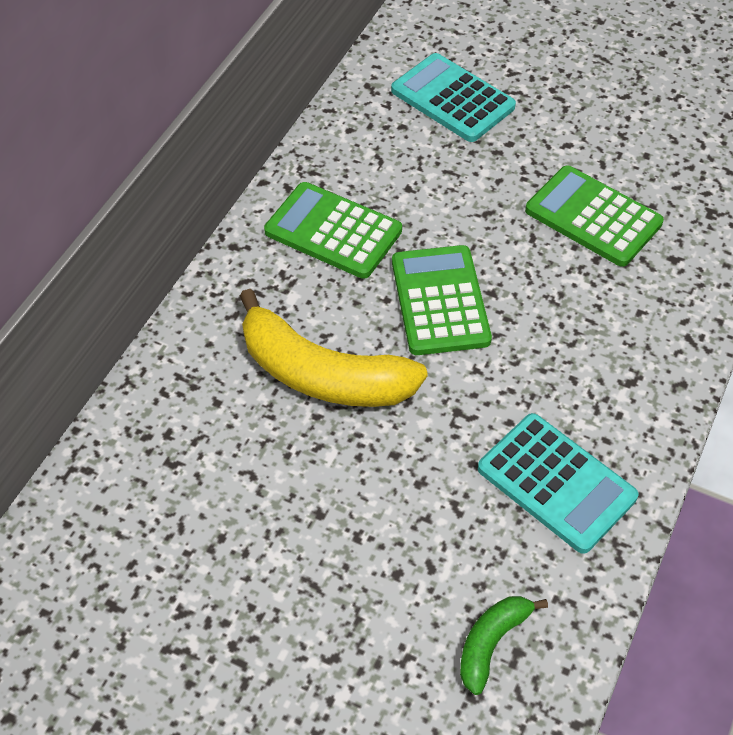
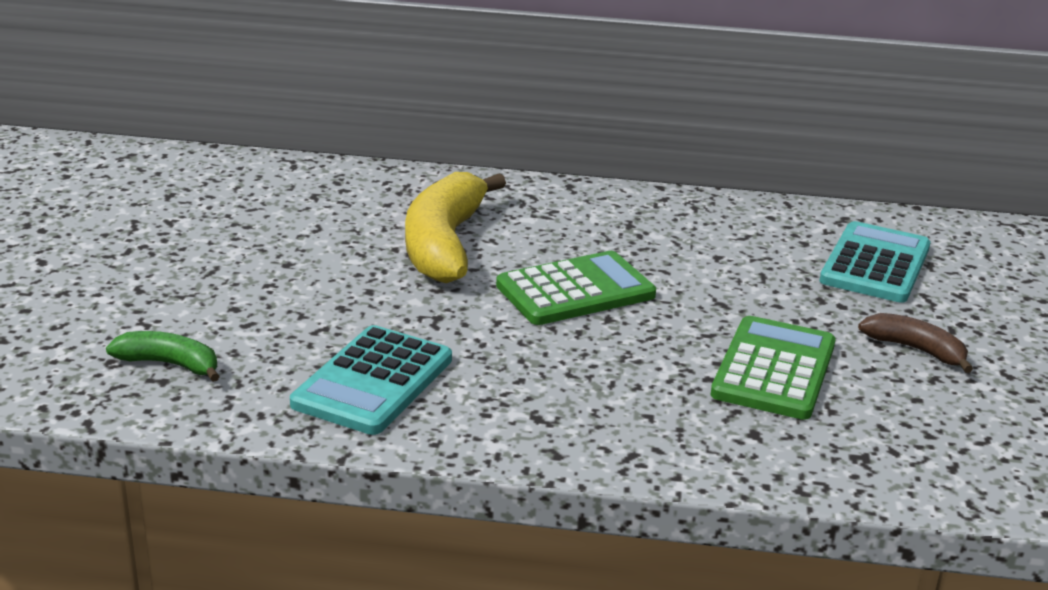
camera: 70 degrees right, 25 degrees down
(333, 231) = (625, 226): green calculator -> none
(583, 128) = (915, 349): none -> brown banana

